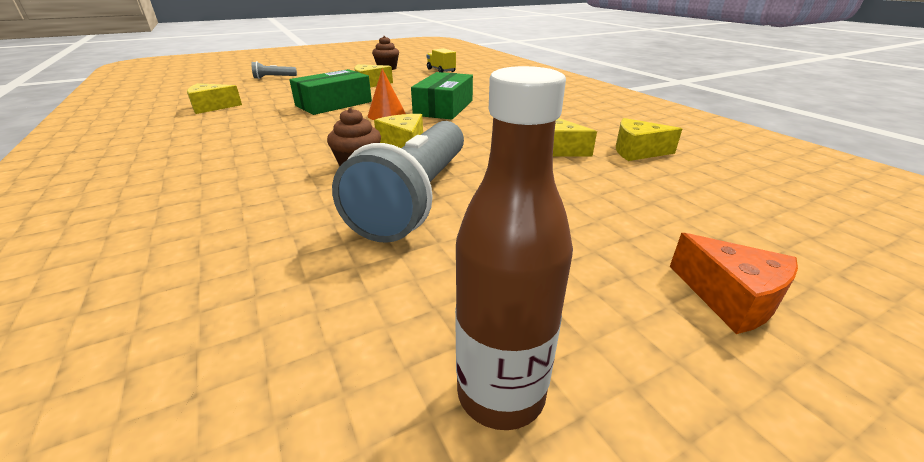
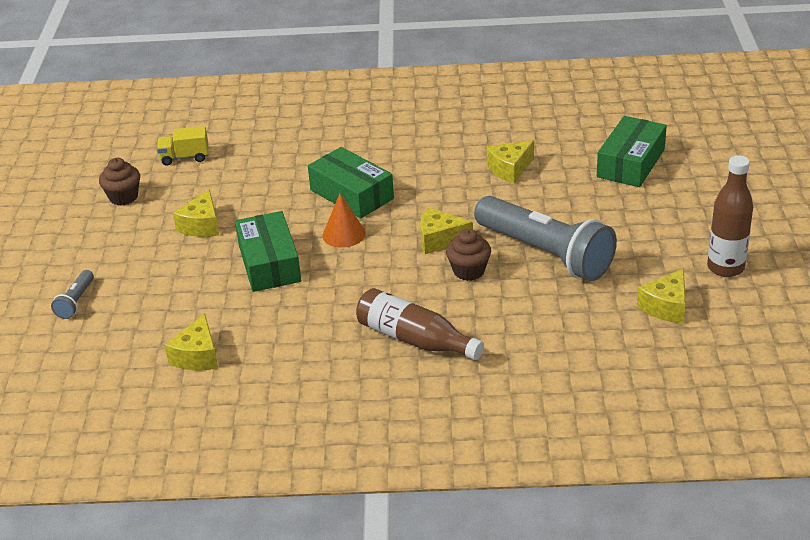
camera: 60 degrees left, 5 degrees up
(230, 165) = (414, 339): none -> brown bottle
(637, 151) = (540, 136): yellow cheese -> yellow cheese (666, 307)
(676, 212) = (630, 163): none -> green box
(730, 298) = (707, 187): orange cheese -> none

